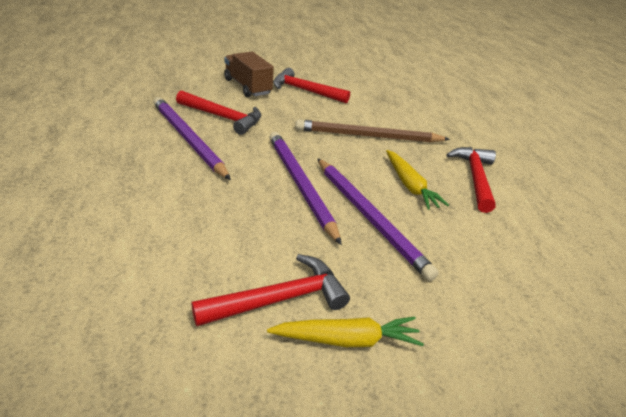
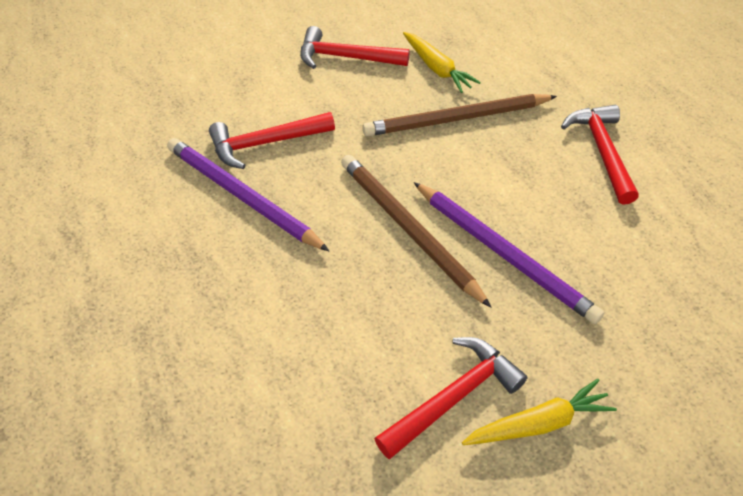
camera: 10 degrees left, 15 degrees up
(223, 117) = (266, 143): red hammer -> red hammer turned 150 degrees clockwise
(247, 87) = (269, 74): brown truck -> none
(300, 184) = (408, 228): purple pencil -> brown pencil
(409, 186) = (532, 189): yellow carrot -> yellow carrot (437, 68)

